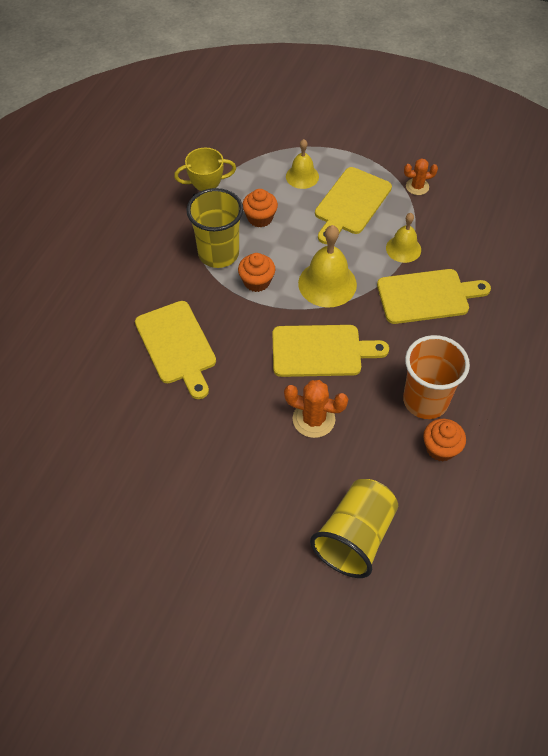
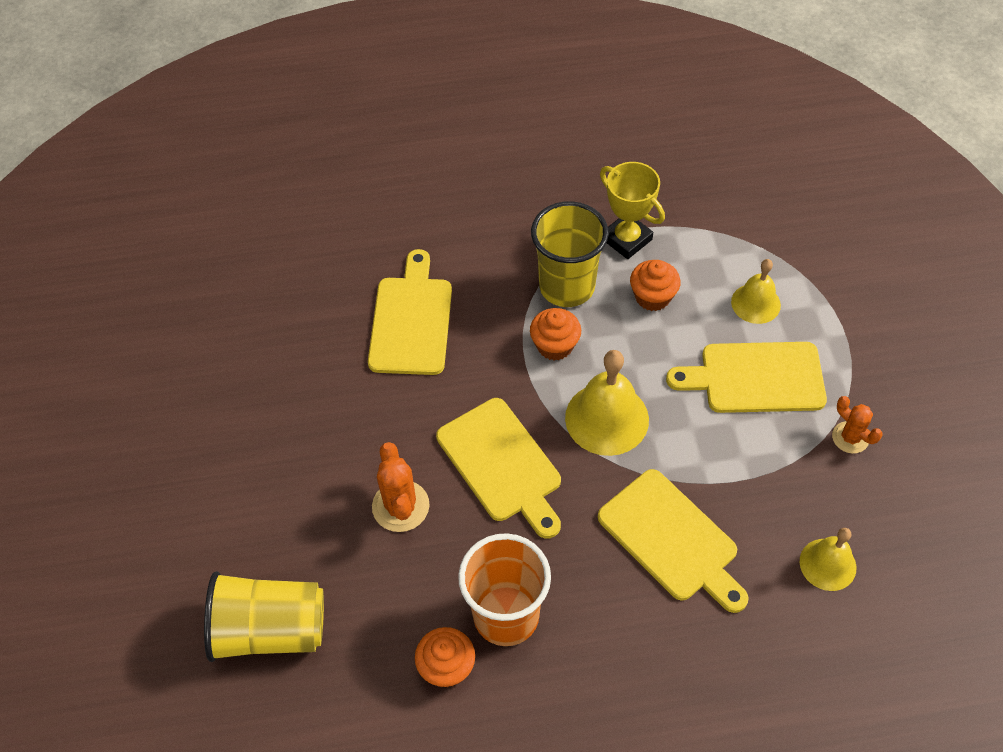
camera: 60 degrees right, 0 degrees up
(177, 346) = (411, 320): yellow cutting board -> yellow cutting board turned 150 degrees clockwise
(403, 249) = (729, 474): yellow bell -> yellow bell (827, 564)

